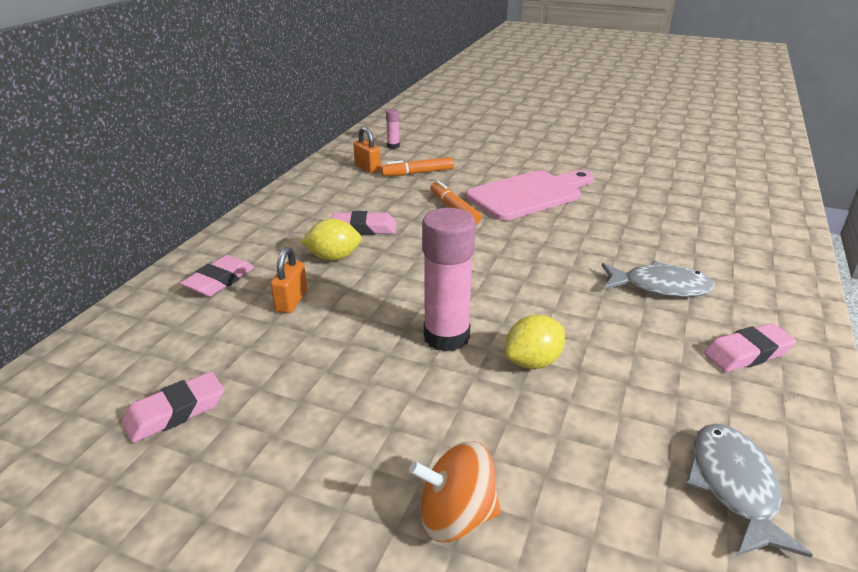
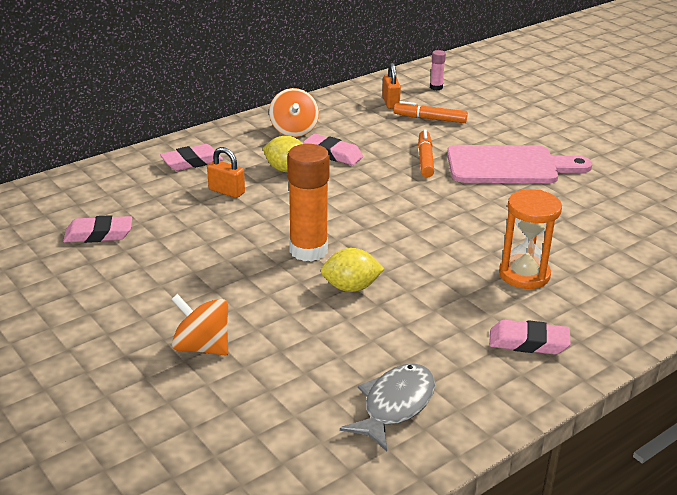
camera: 30 degrees right, 0 degrees up
(291, 301) = (226, 191): orange padlock -> orange padlock turned 75 degrees clockwise
(301, 216) = (294, 130): none -> orange spinning top
(446, 337) = (308, 250): pink glue stick -> orange glue stick
(659, 287) = (524, 274): grey fish -> orange hourglass

